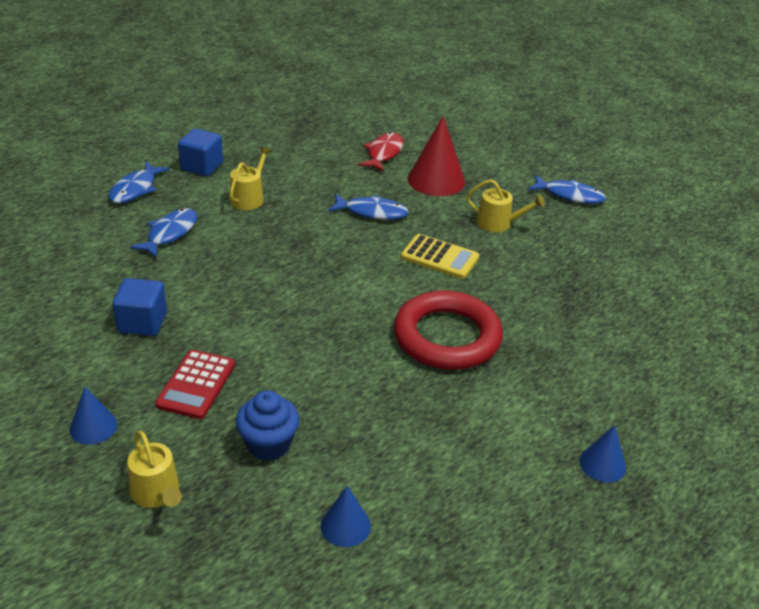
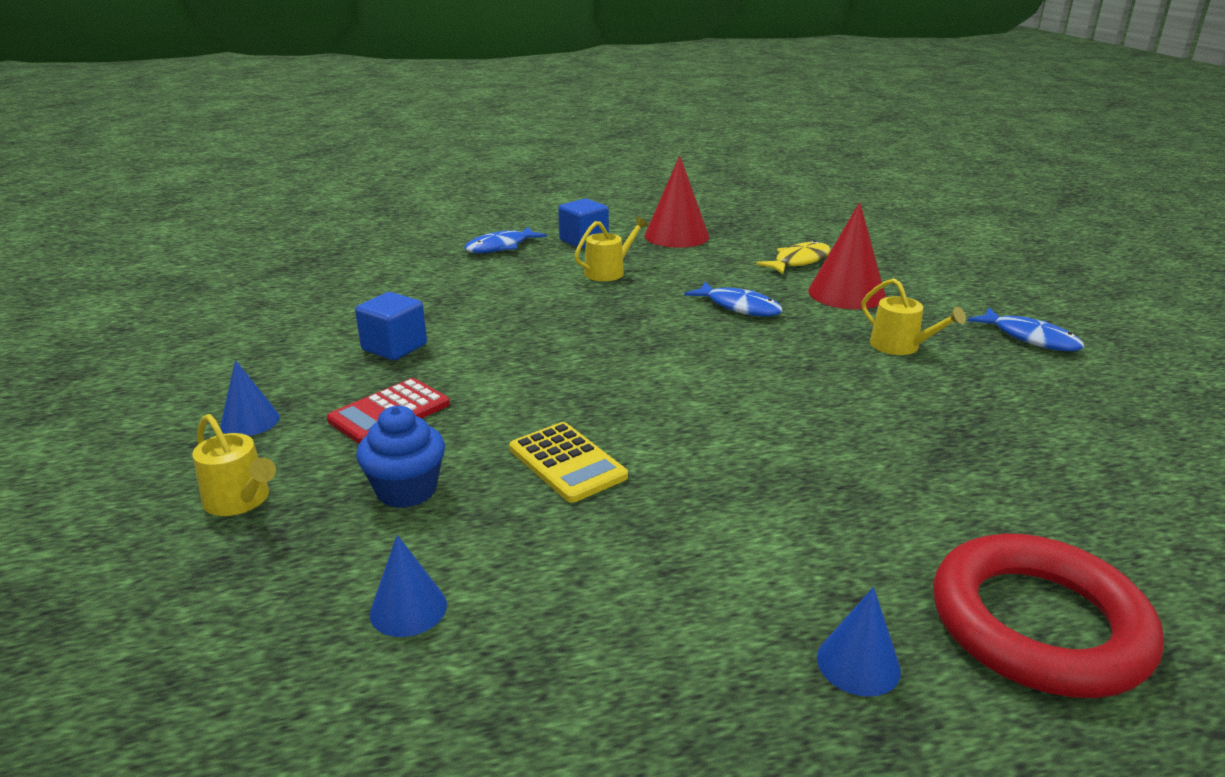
camera: 30 degrees right, 10 degrees down
(157, 493) = (240, 500): yellow watering can -> yellow watering can turned 45 degrees counterclockwise
(170, 233) = (498, 284): blue fish -> none
(273, 144) = (676, 236): none -> red cone
(383, 153) = (799, 261): red fish -> yellow fish
(439, 257) = (790, 363): yellow calculator -> yellow calculator (567, 463)
(447, 337) = (732, 442): red ring -> red ring (1038, 624)

